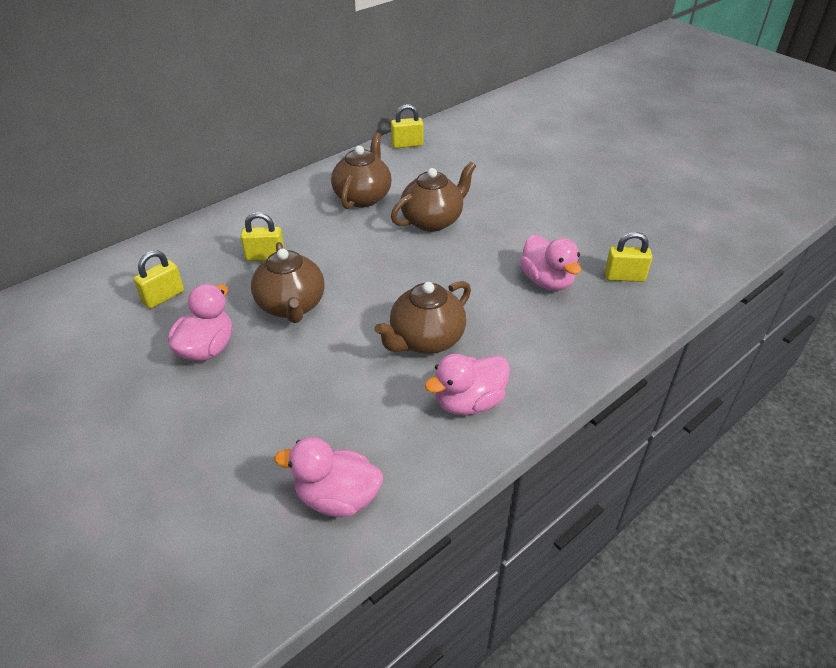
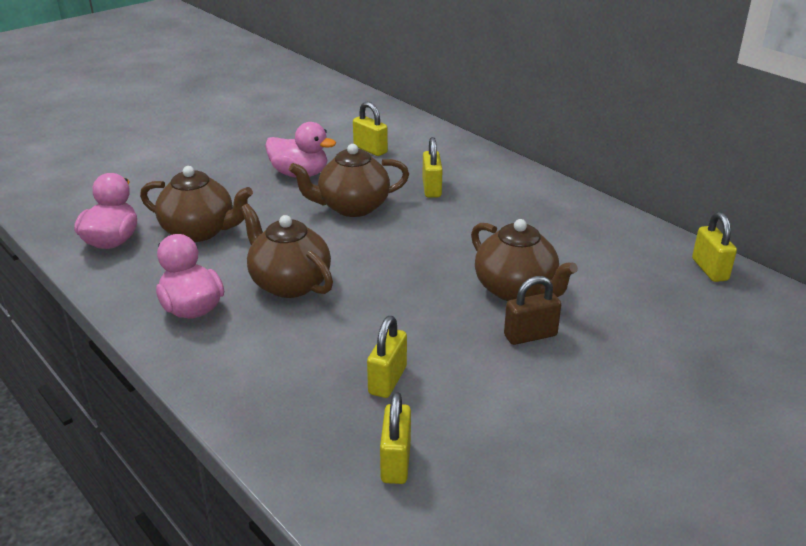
camera: 90 degrees right, 10 degrees down
(363, 197) = (559, 239): brown teapot -> brown teapot (200, 231)
(487, 218) = (530, 335): none -> brown padlock
(547, 281) = (387, 380): pink duck -> yellow padlock

